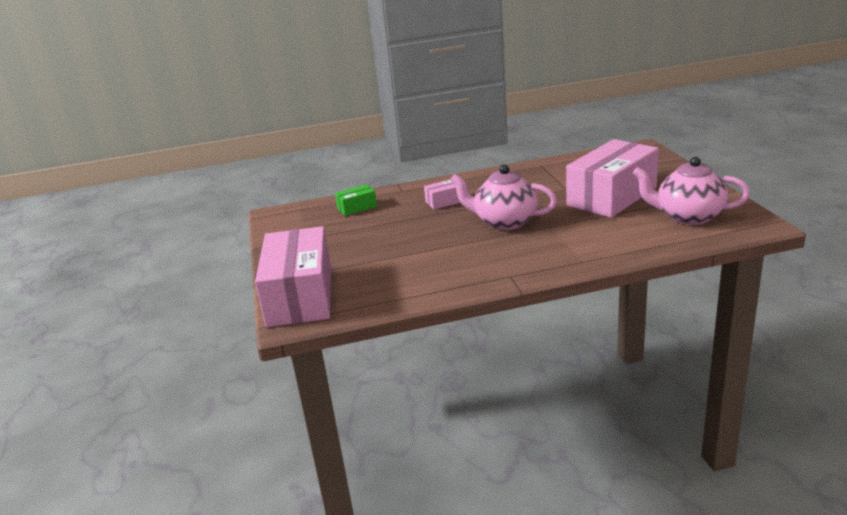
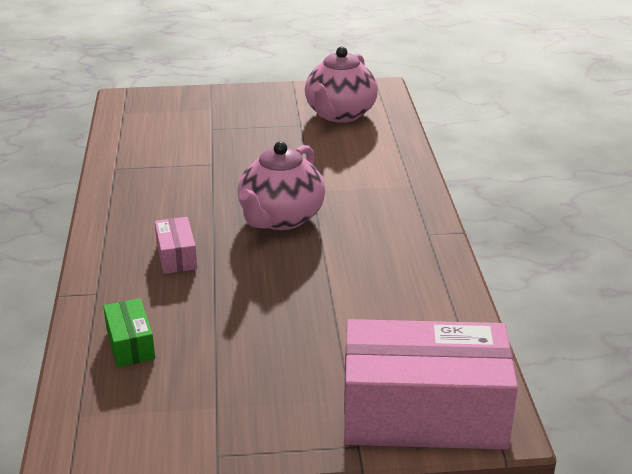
camera: 85 degrees left, 5 degrees up
(611, 196) = (257, 141): pink box -> none

